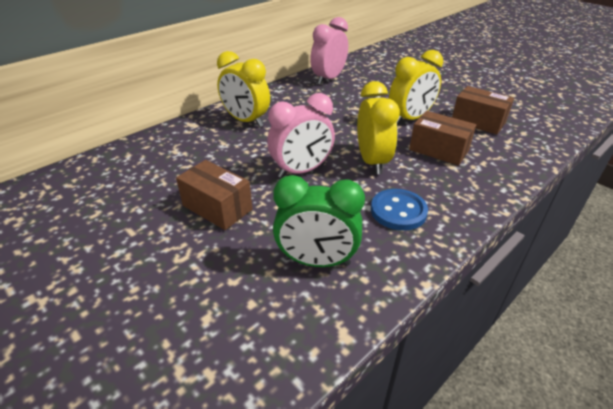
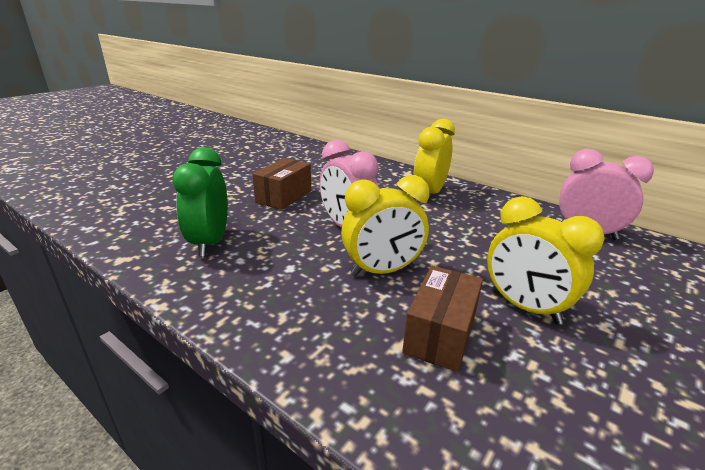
camera: 80 degrees right, 10 degrees down
(398, 211) = (282, 289): blue button -> none
(478, 122) = (588, 402): brown box -> none

